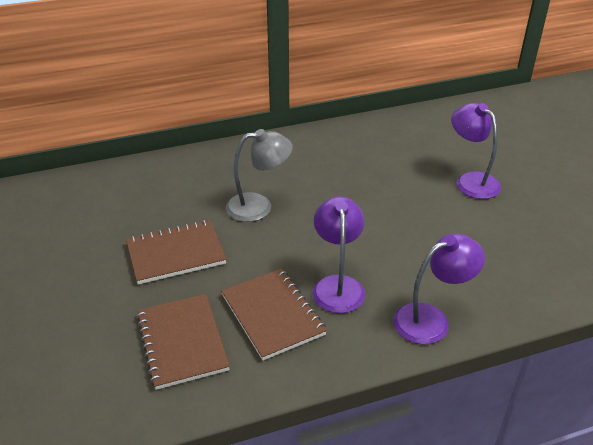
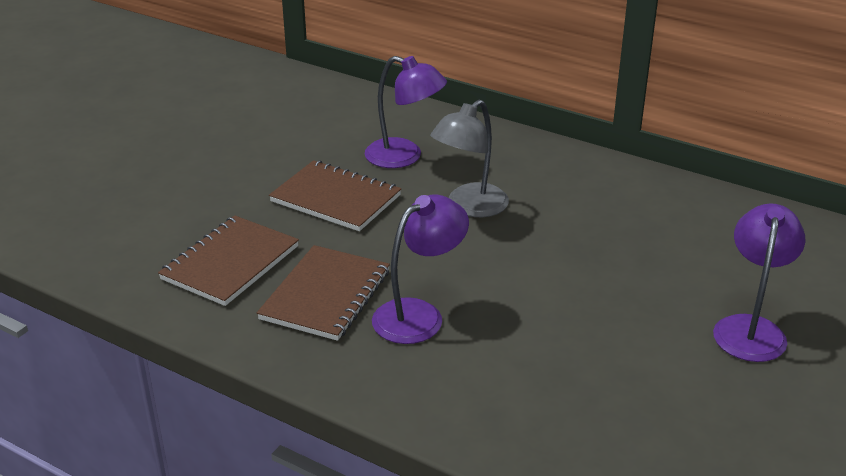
camera: 50 degrees right, 5 degrees down
(259, 206) = (469, 207): grey lamp -> grey lamp turned 90 degrees clockwise
(431, 319) = (450, 404): purple lamp -> purple lamp (404, 157)

